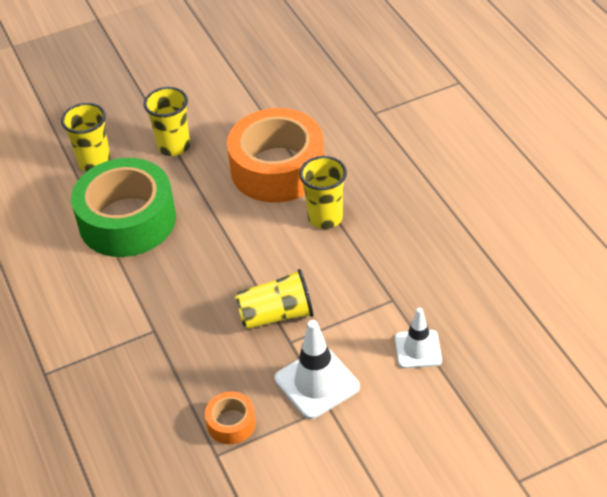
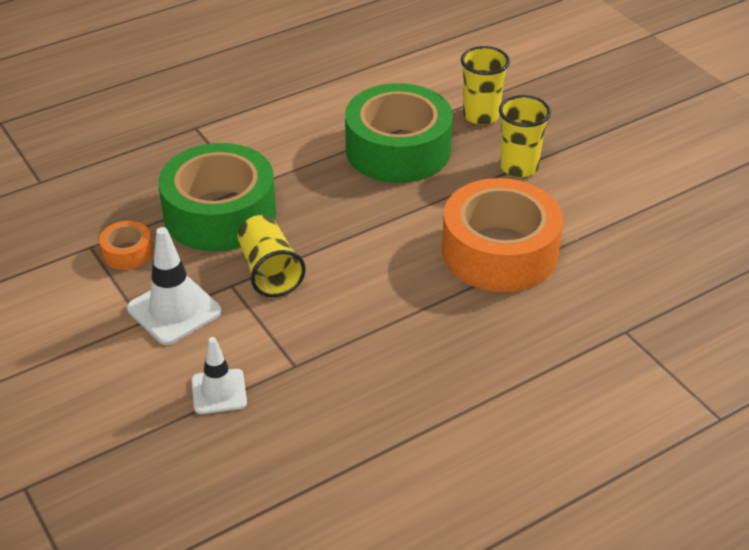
camera: 80 degrees right, 5 degrees down
(189, 351) = (220, 214): none -> green tape
(325, 217) = (423, 298): yellow cup -> none

